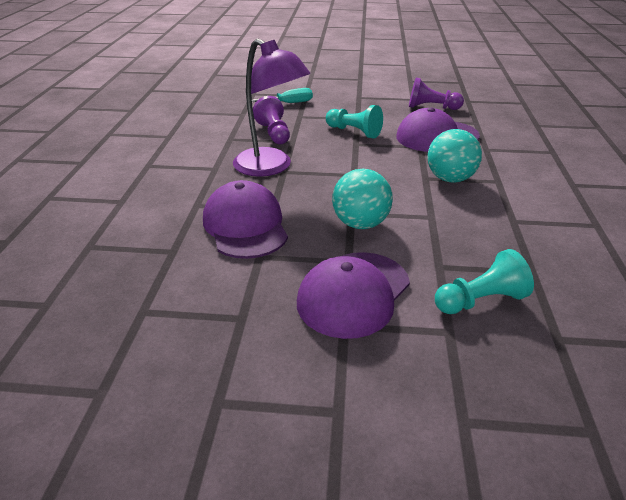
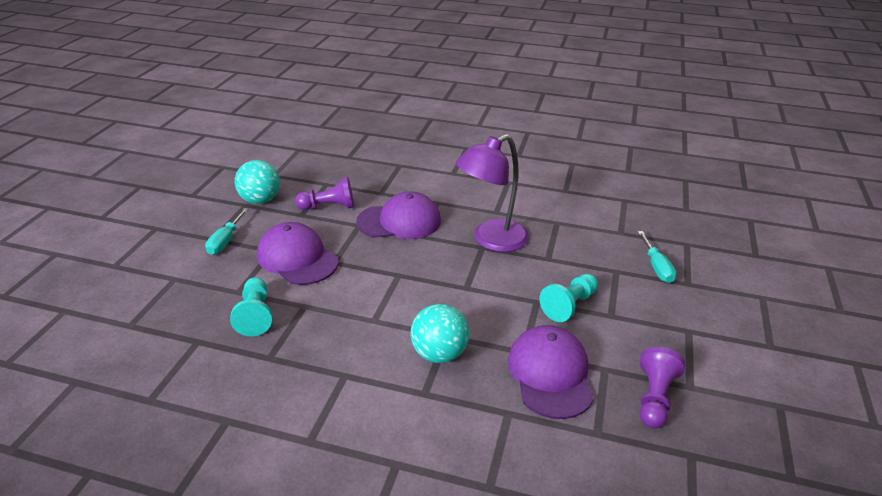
camera: 100 degrees right, 0 degrees up
(274, 133) = (567, 248): purple pawn -> purple pawn (329, 207)
(339, 389) = (225, 241): none -> turquoise screwdriver
(360, 224) = (379, 276): turquoise ball -> turquoise ball (260, 200)

